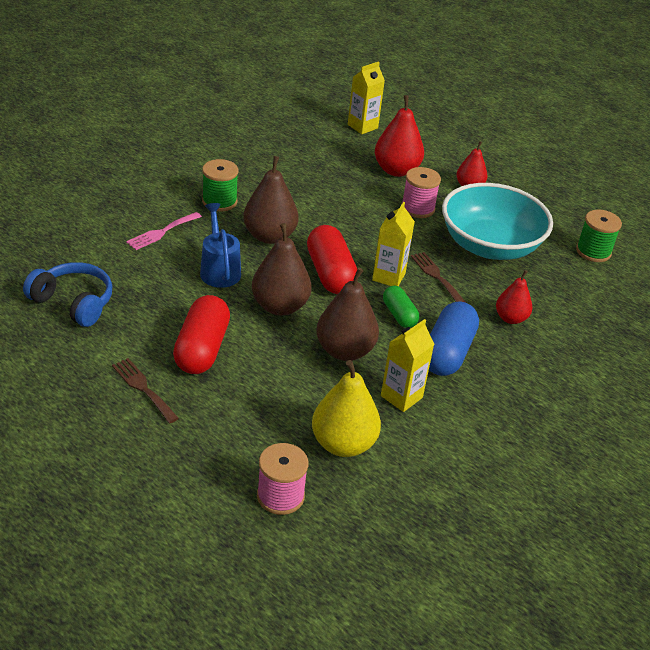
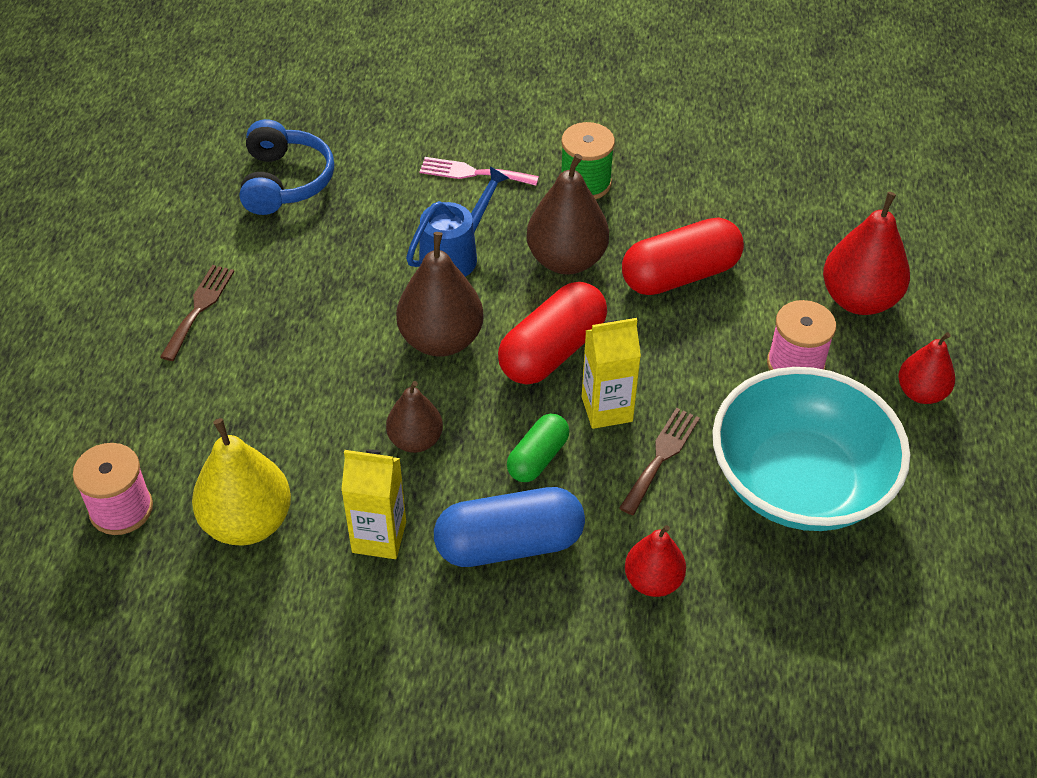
camera: 60 degrees right, 10 degrees up
(202, 349) = (302, 317): red capsule -> red capsule (680, 275)
(345, 351) = (415, 440): brown pear -> brown pear, size x0.62
(362, 126) = (920, 215): yellow carton -> none
(593, 251) = (933, 614): green spool -> none

